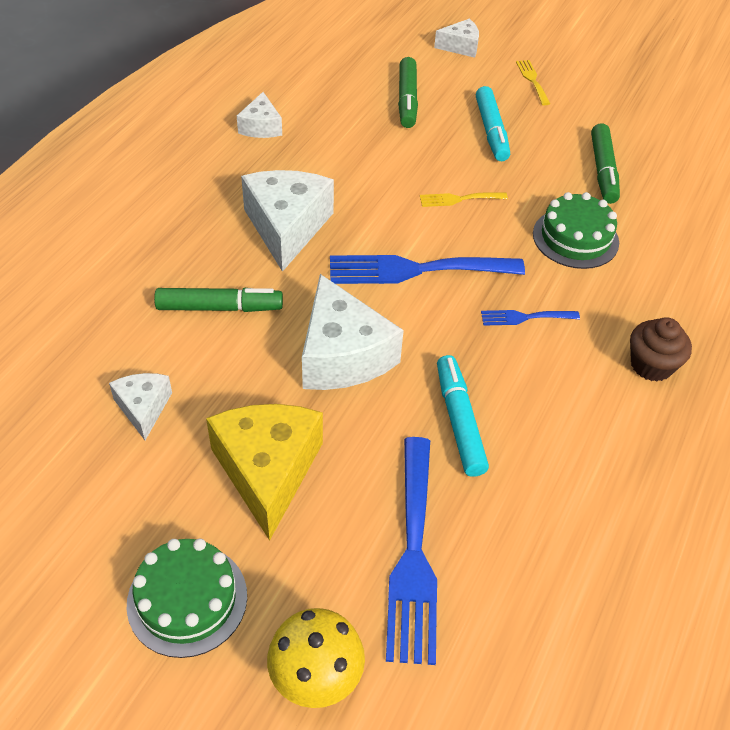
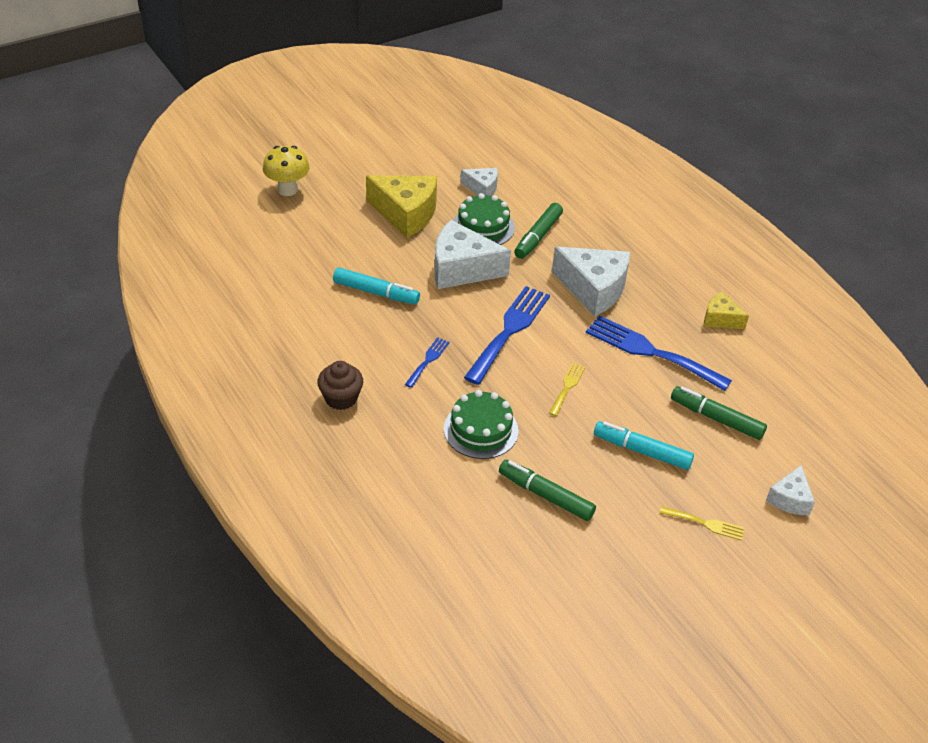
camera: 120 degrees right, 5 degrees down
(187, 599) = (359, 169): green cake -> green cake (483, 227)
(261, 127) = (720, 319): white cheese -> yellow cheese
(413, 556) = (314, 240): blue fork -> blue fork (650, 352)

